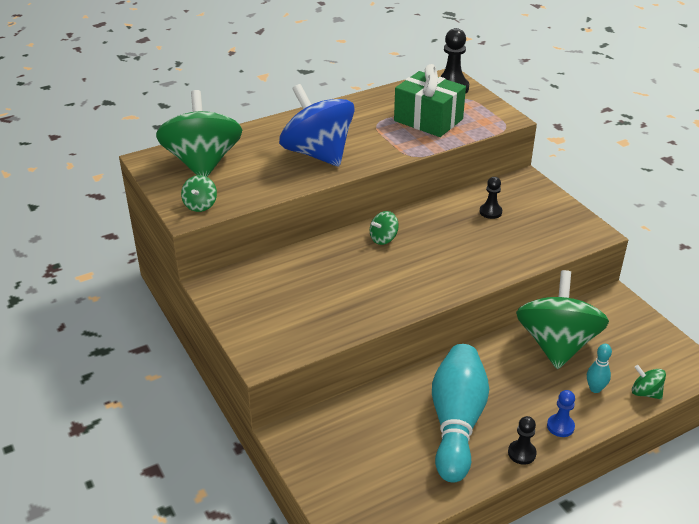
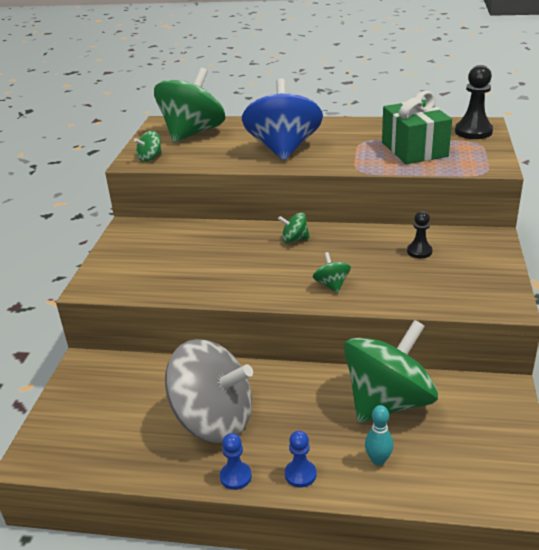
camera: 40 degrees right, 5 degrees down
(456, 423) = (213, 420): turquoise bowling pin -> grey spinning top
(521, 453) = (235, 477): black pawn -> blue pawn
(645, 393) = (429, 492): green spinning top -> green spinning top (331, 285)

